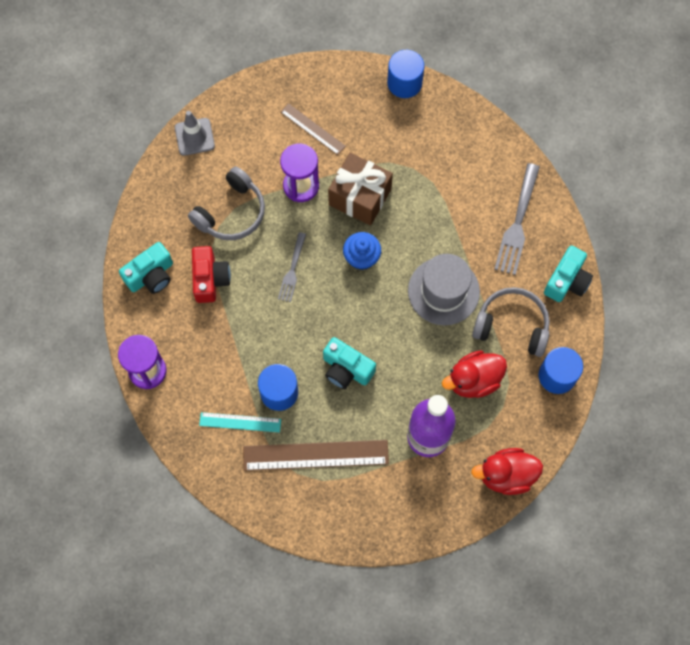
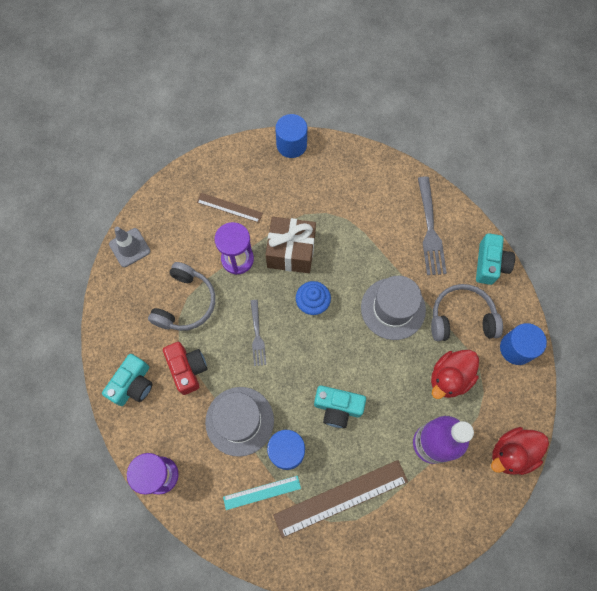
camera: 20 degrees left, 0 degrees up
(243, 347) = (239, 421): none -> grey hat

